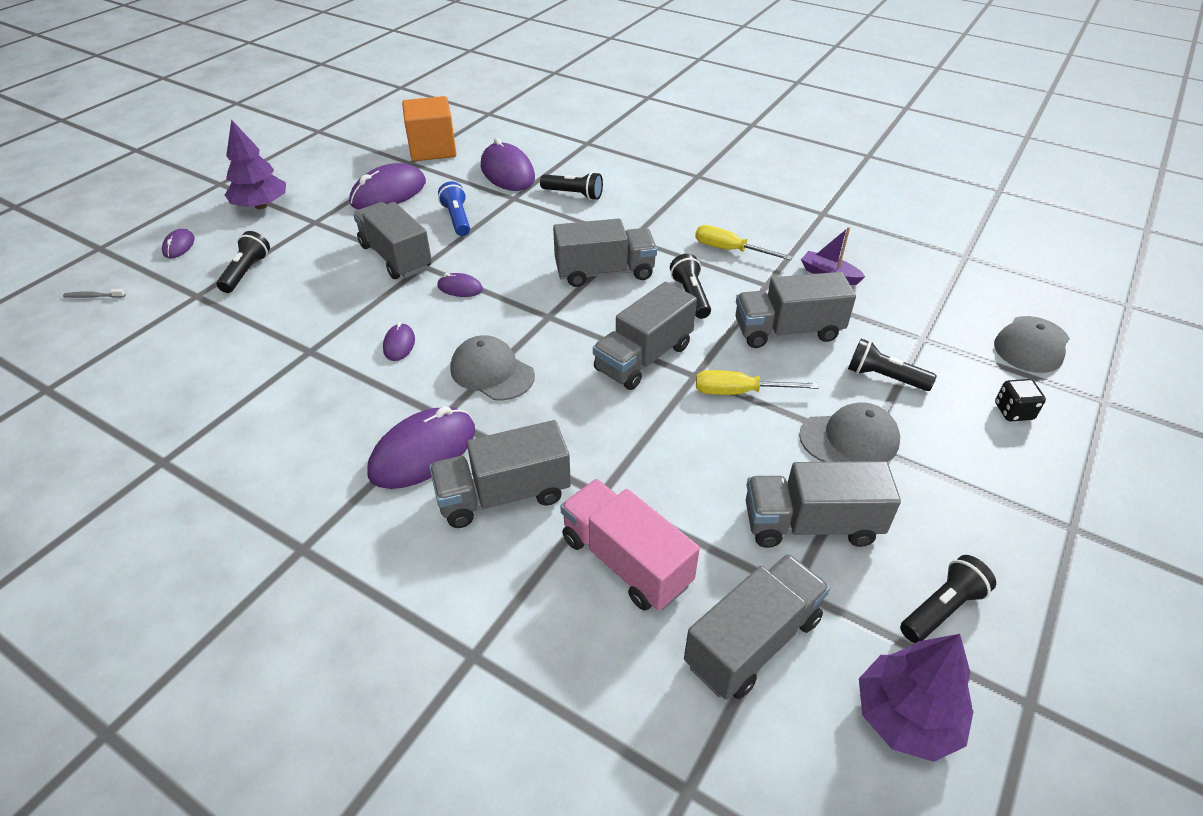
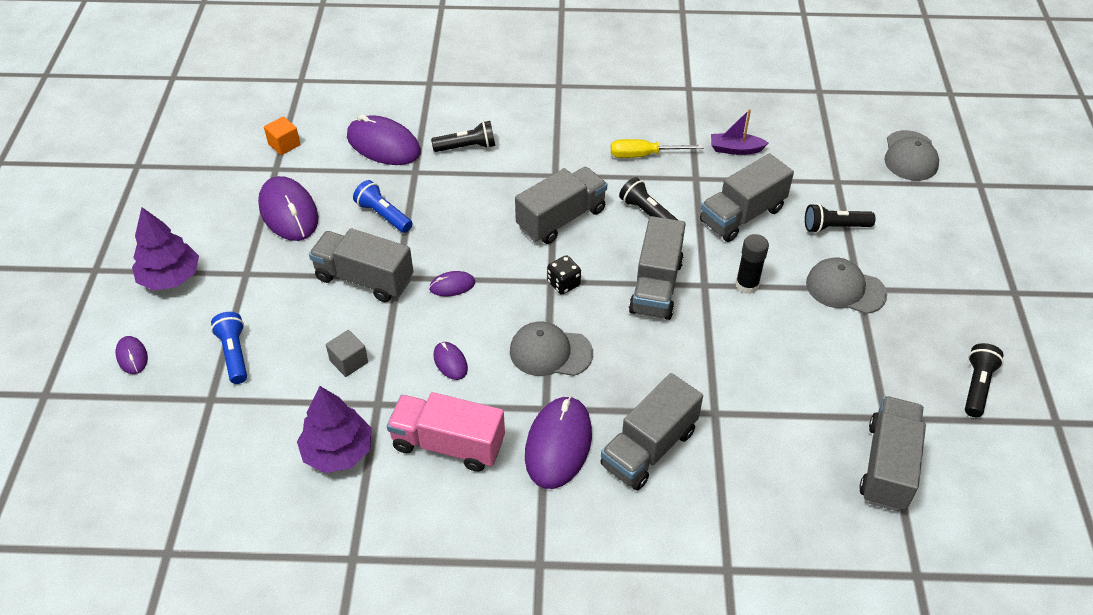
camera: 30 degrees left, 5 degrees up
(93, 296) = (103, 446): grey toothbrush -> none
(246, 272) = (234, 354): black flashlight -> blue flashlight
(321, 311) = (349, 361): none -> grey cube
(388, 193) = (288, 212): purple mouse -> purple mouse turned 45 degrees counterclockwise
(432, 149) = (284, 144): orange cube -> orange cube, size x0.50
(625, 561) = (771, 453): pink truck -> pink truck (448, 444)
(739, 392) = (747, 285): yellow screwdriver -> black glue stick
(811, 524) = (865, 367): grey truck -> none
(849, 438) = (845, 289): grey cap -> grey cap turned 120 degrees counterclockwise
(906, 717) = (1000, 465): purple tree -> purple tree (338, 451)
(1013, 411) = (931, 219): black dice -> black dice (563, 284)

